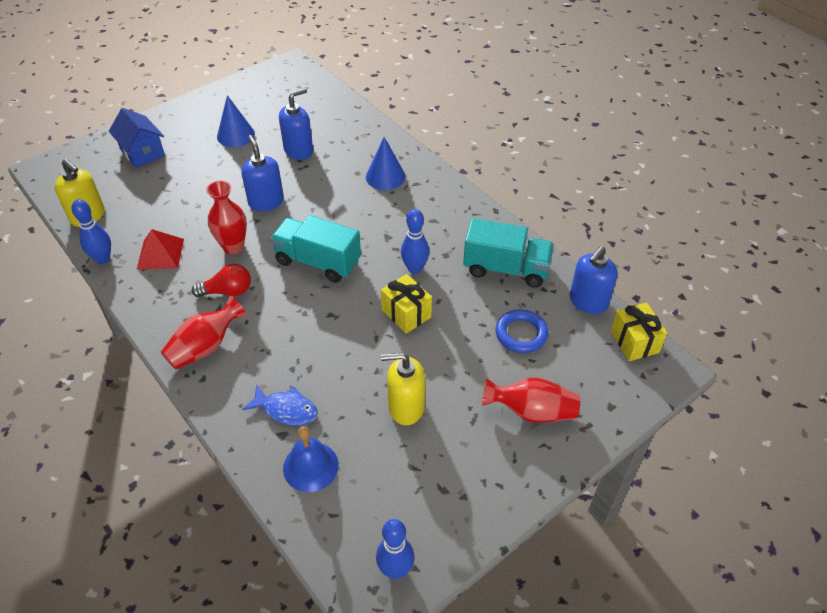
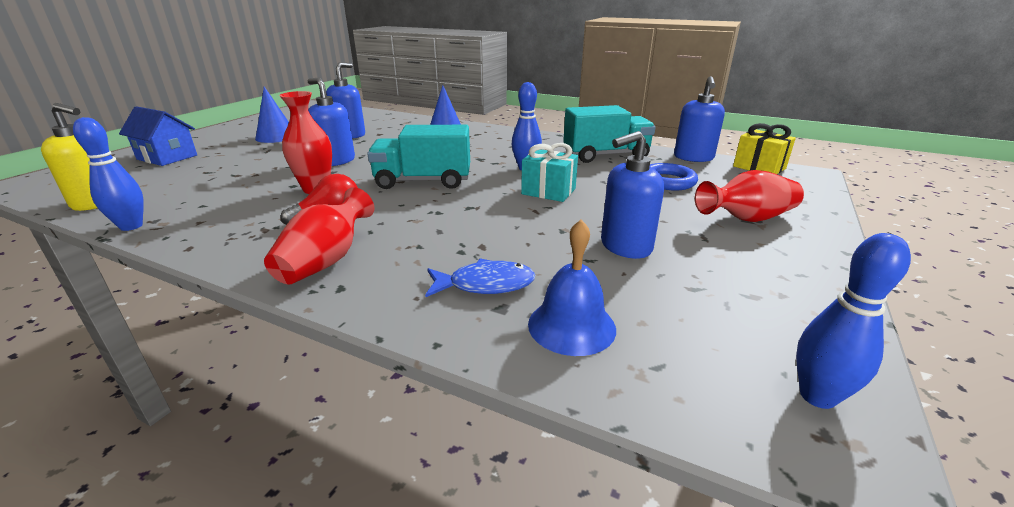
camera: 25 degrees left, 20 degrees down
(160, 254) = (219, 208): red pyramid -> none
(405, 407) = (625, 246): yellow soap dispenser -> blue soap dispenser
(406, 313) = (548, 191): yellow gift -> turquoise gift

